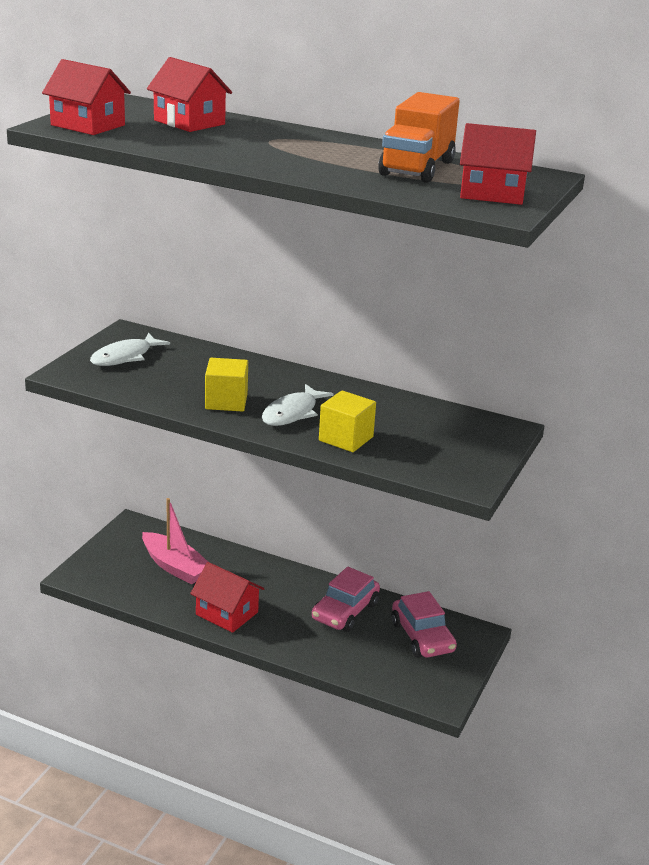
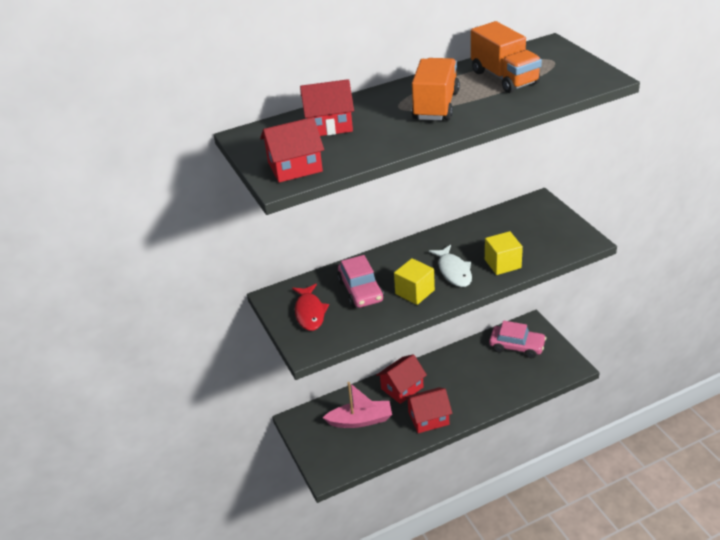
camera: 45 degrees left, 10 degrees up
(125, 357) = (310, 312): white fish -> red fish
(298, 152) = (436, 106): none -> orange truck
(345, 611) = (469, 366): pink car -> pink car (360, 291)
(492, 193) = (570, 70): red house -> red house (402, 388)

